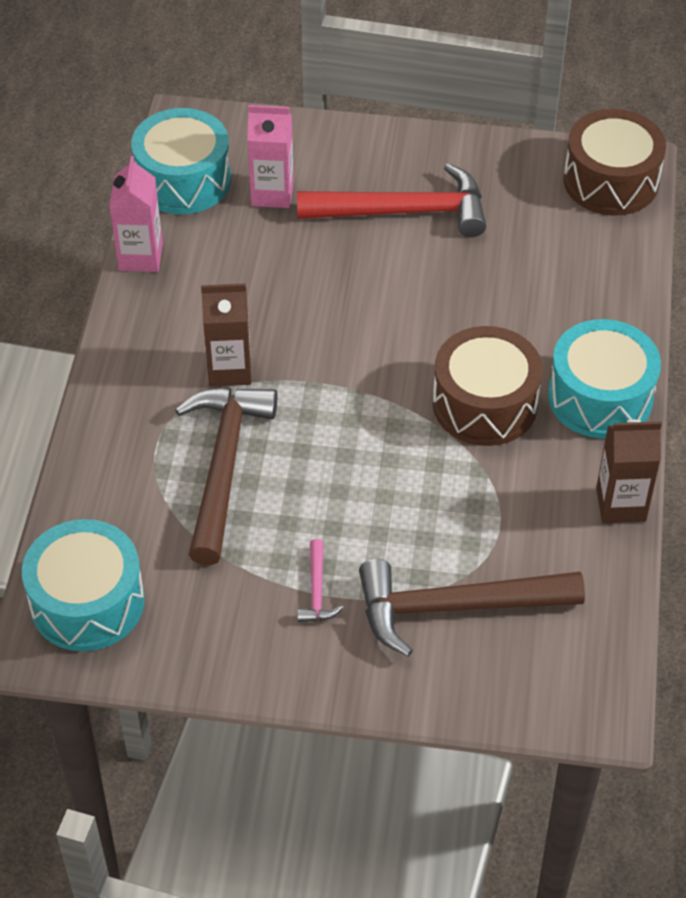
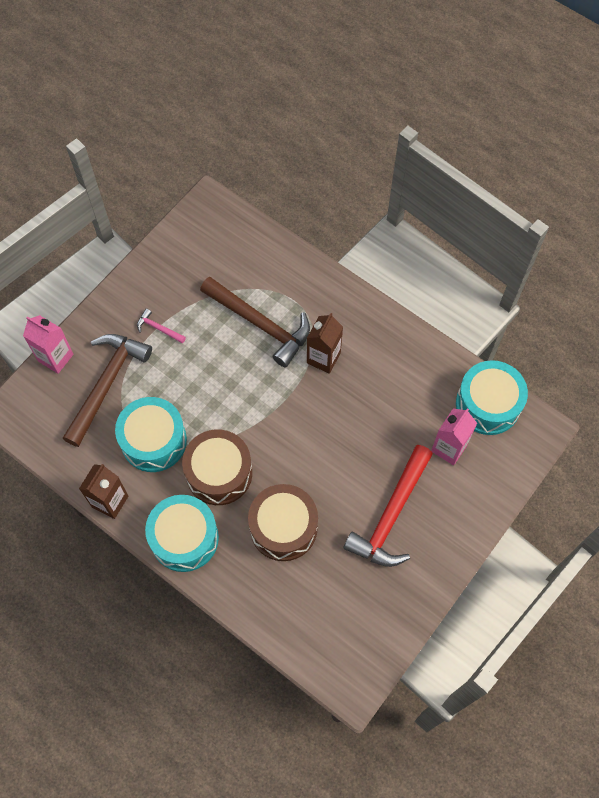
camera: 120 degrees right, 15 degrees up
(87, 602) = (219, 231): turquoise drum -> turquoise drum (154, 441)
(140, 257) = (435, 353): pink carton -> pink carton (55, 357)
(611, 181) = (346, 661): brown drum -> brown drum (283, 527)

